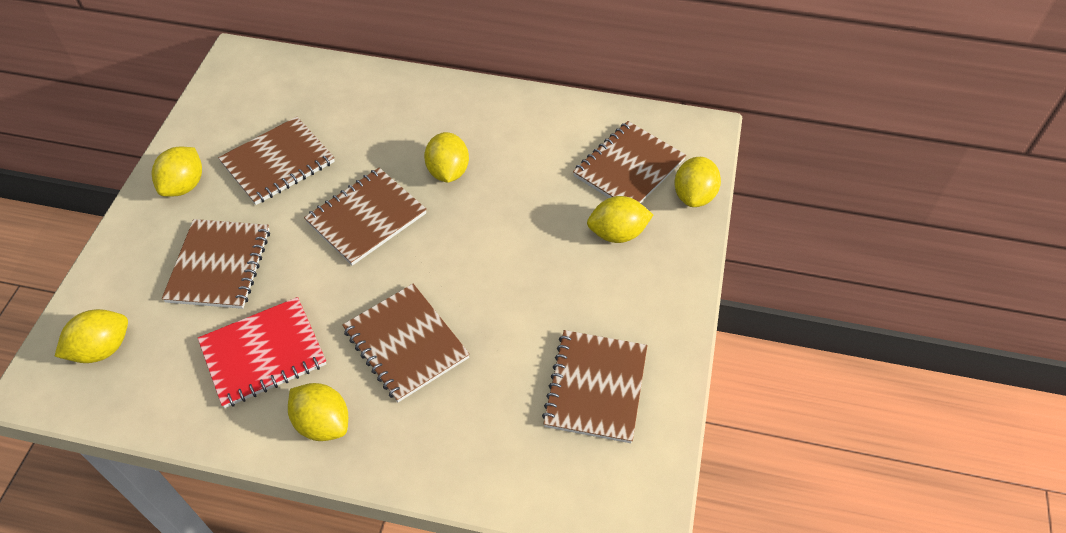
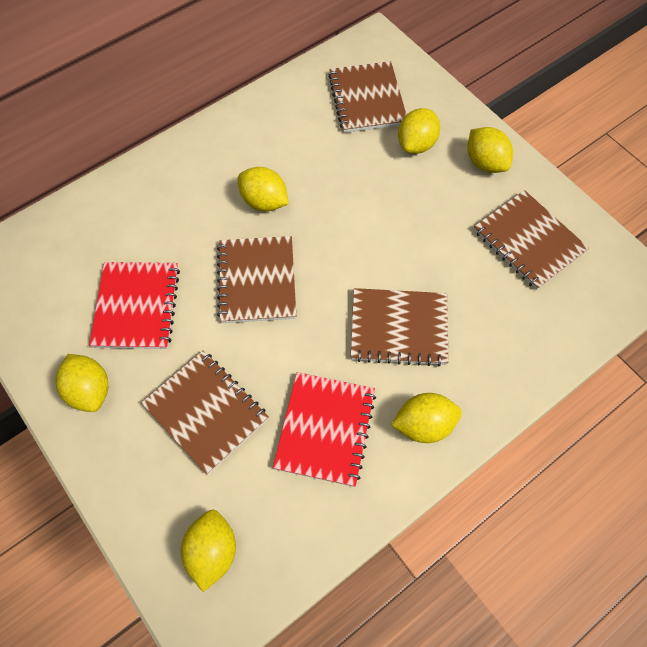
camera: 50 degrees left, 10 degrees up
(278, 162) = (136, 306): brown notebook -> red notebook
(694, 196) = (424, 83): yellow lemon -> yellow lemon (485, 163)

